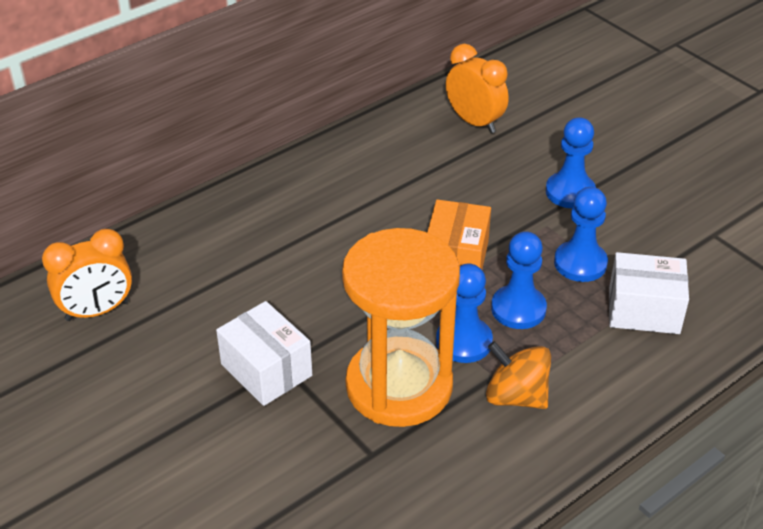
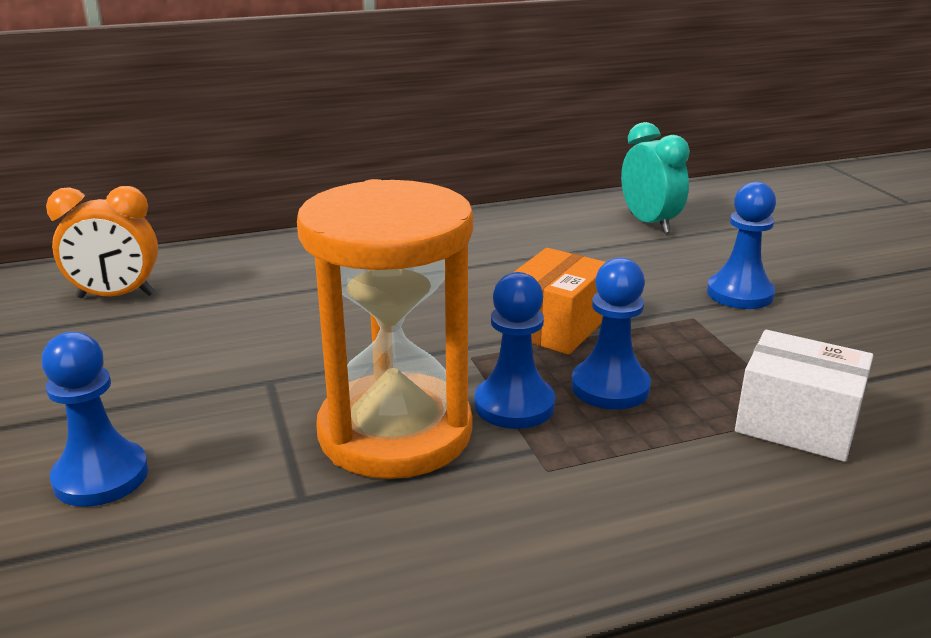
camera: 20 degrees right, 15 degrees down
(266, 370) = (245, 381): white box -> none
(475, 122) = (649, 223): orange clock -> turquoise clock
(516, 396) = (551, 480): orange spinning top -> none
(580, 263) = (722, 359): blue pawn -> blue pawn (101, 476)

